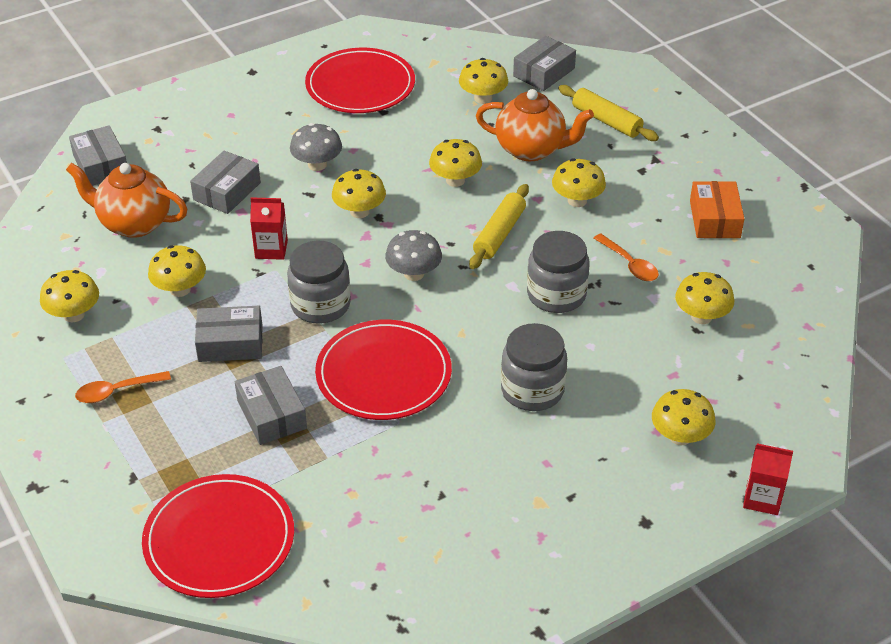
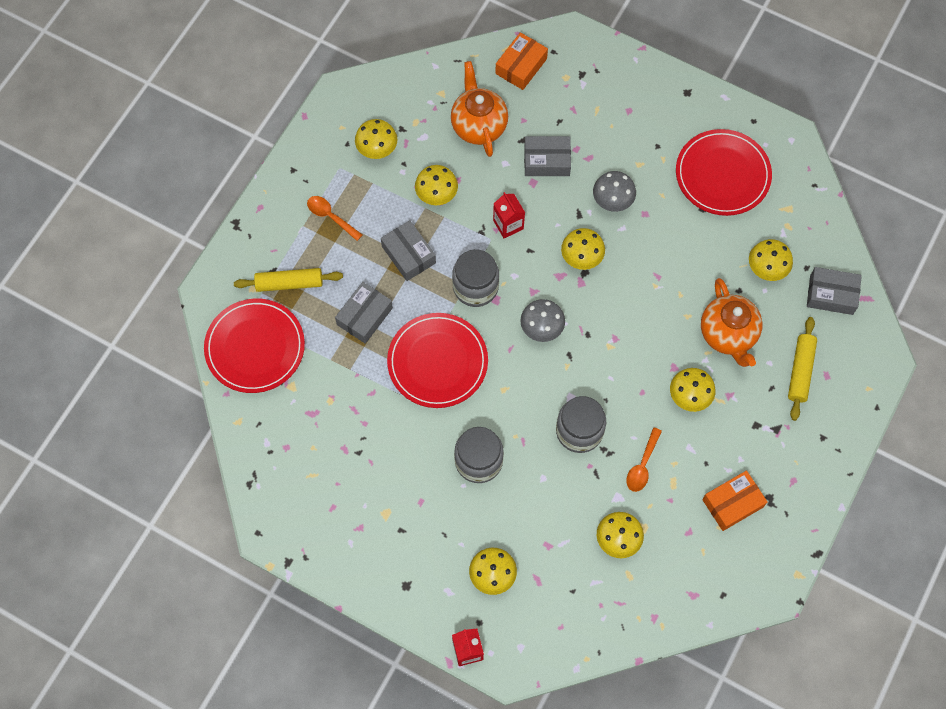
camera: 60 degrees right, 25 degrees up
(101, 165) = (521, 66): grey box -> orange box
(455, 180) = (657, 301): yellow mushroom -> none
(499, 234) = (618, 361): yellow rolling pin -> yellow rolling pin (289, 283)

